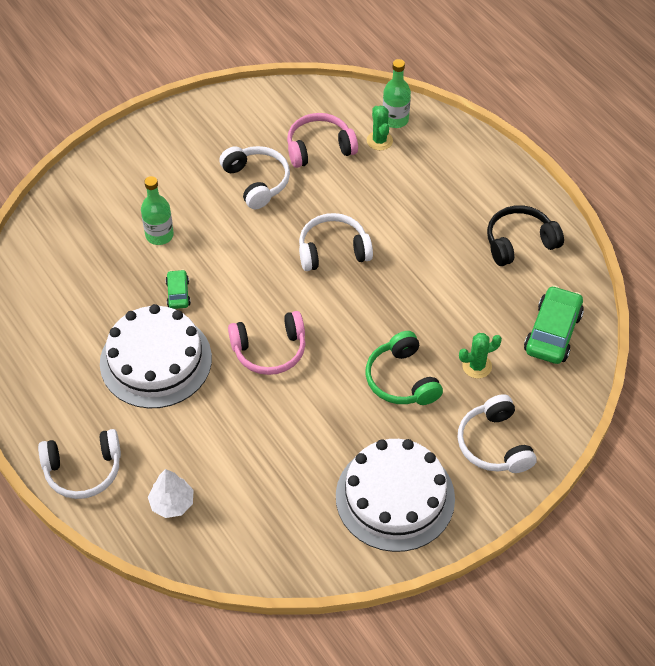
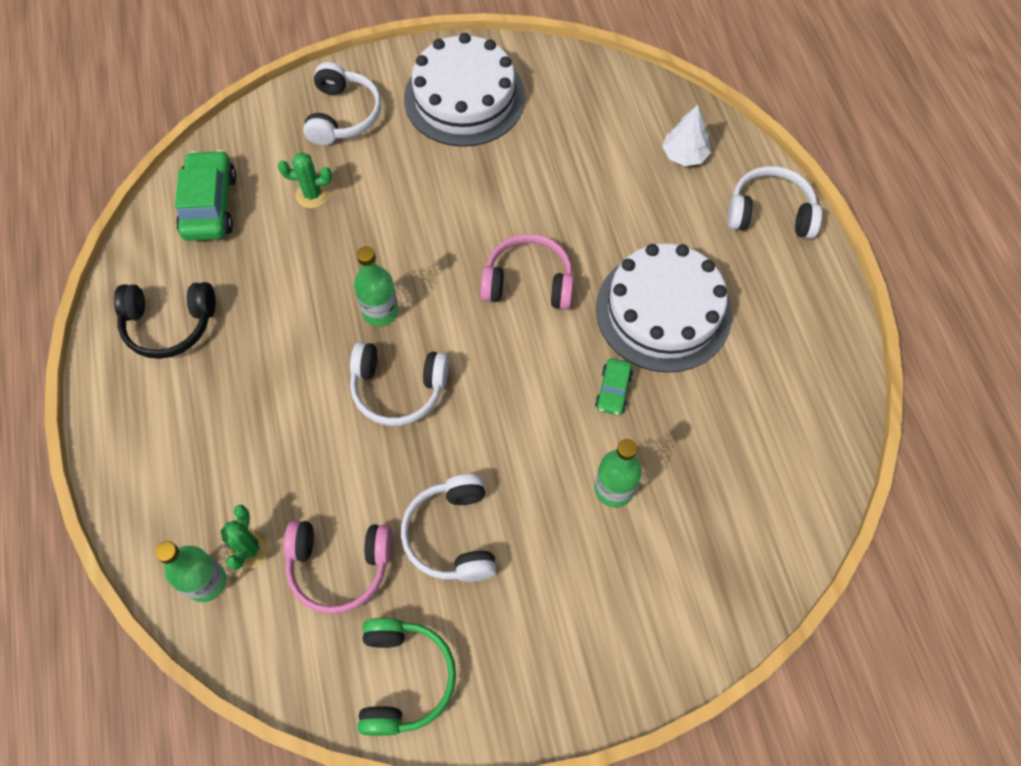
camera: 160 degrees left, 10 degrees up
(373, 296) = (380, 311): none -> green bottle
(401, 379) = (399, 205): green headphones -> green headphones (404, 678)
(552, 332) = (210, 205): green car -> green car turned 135 degrees clockwise

